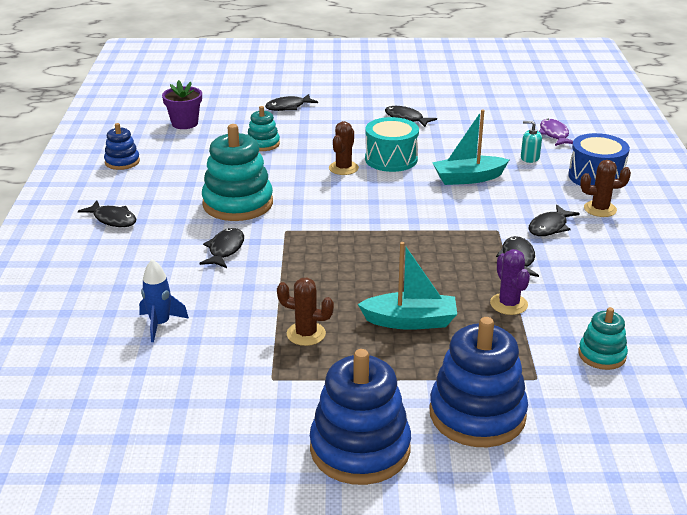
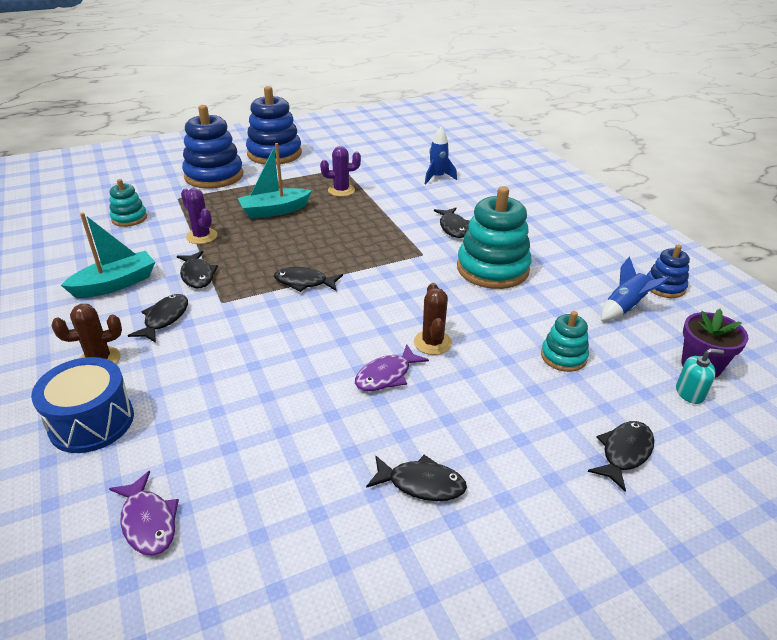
camera: 155 degrees right, 5 degrees up
(113, 219) = (572, 230): black fish -> black fish (304, 282)
(177, 157) = (624, 308): none -> blue rocket
(306, 334) = (341, 190): brown cactus -> purple cactus
(391, 159) = (386, 375): turquoise drum -> purple fish
(468, 178) = (272, 368): turquoise boat -> turquoise boat (115, 284)
(529, 158) = (192, 437): turquoise soap dispenser -> turquoise soap dispenser (690, 393)

